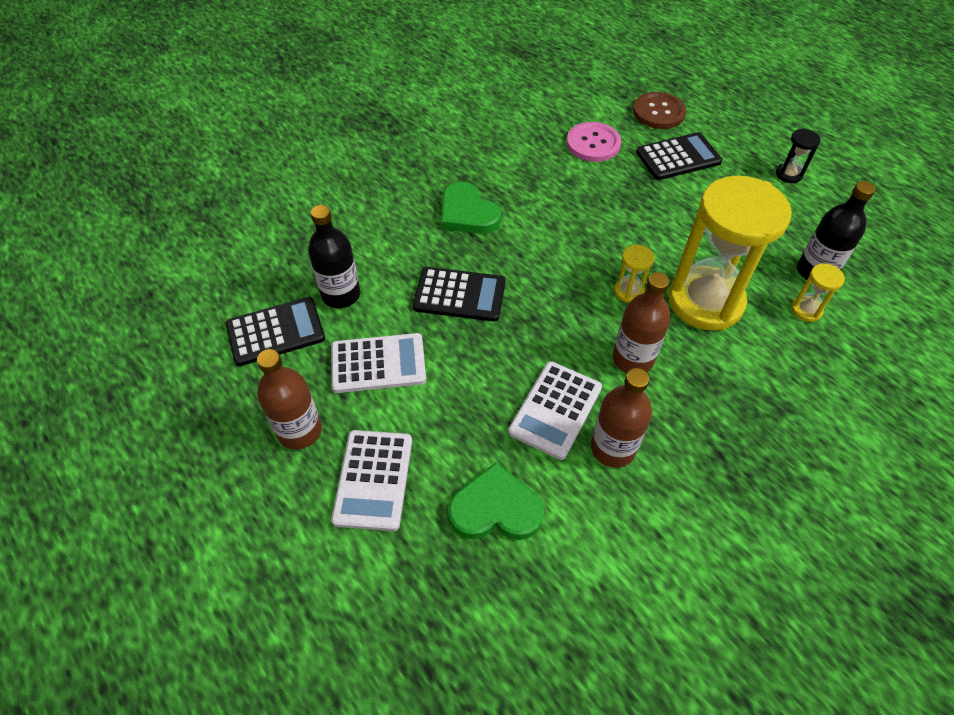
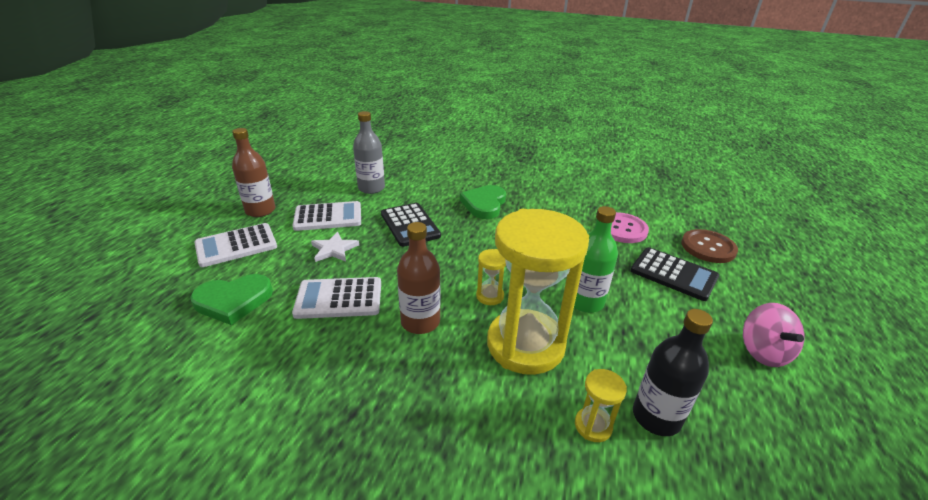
camera: 55 degrees right, 20 degrees down
(276, 332) = (327, 180): black calculator -> none
(341, 295) = (371, 188): black bottle -> grey bottle
(378, 364) = (328, 217): white calculator -> white calculator turned 60 degrees counterclockwise
(458, 382) = (334, 249): none -> white star
(495, 508) = (233, 301): green heart -> green heart turned 105 degrees clockwise
(613, 448) = (319, 341): brown bottle -> none
(677, 233) = (585, 302): none -> green bottle
(788, 174) = (763, 351): black hourglass -> pink spinning top

